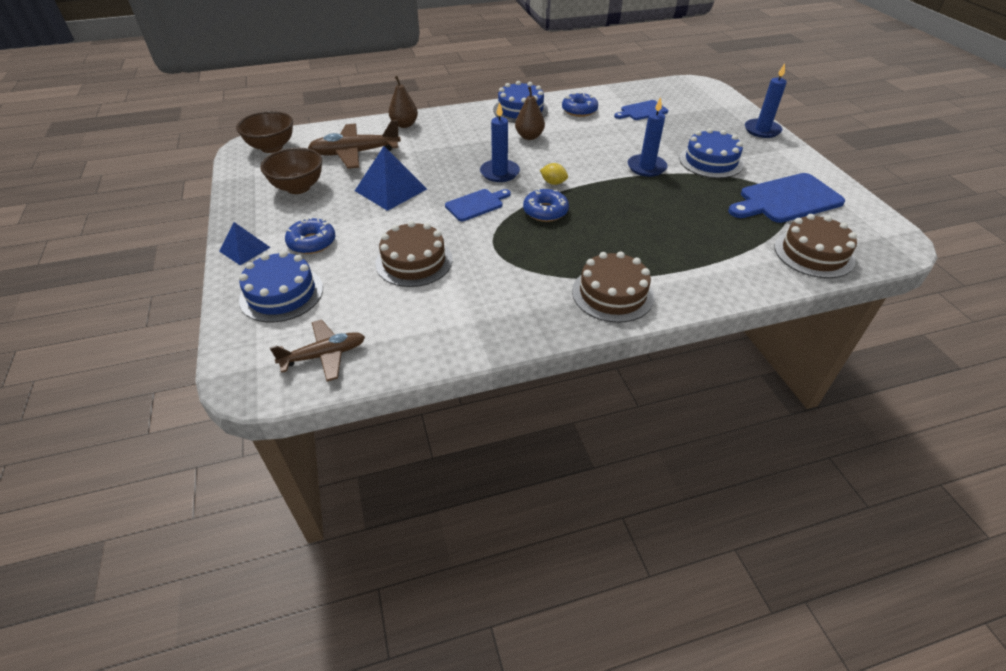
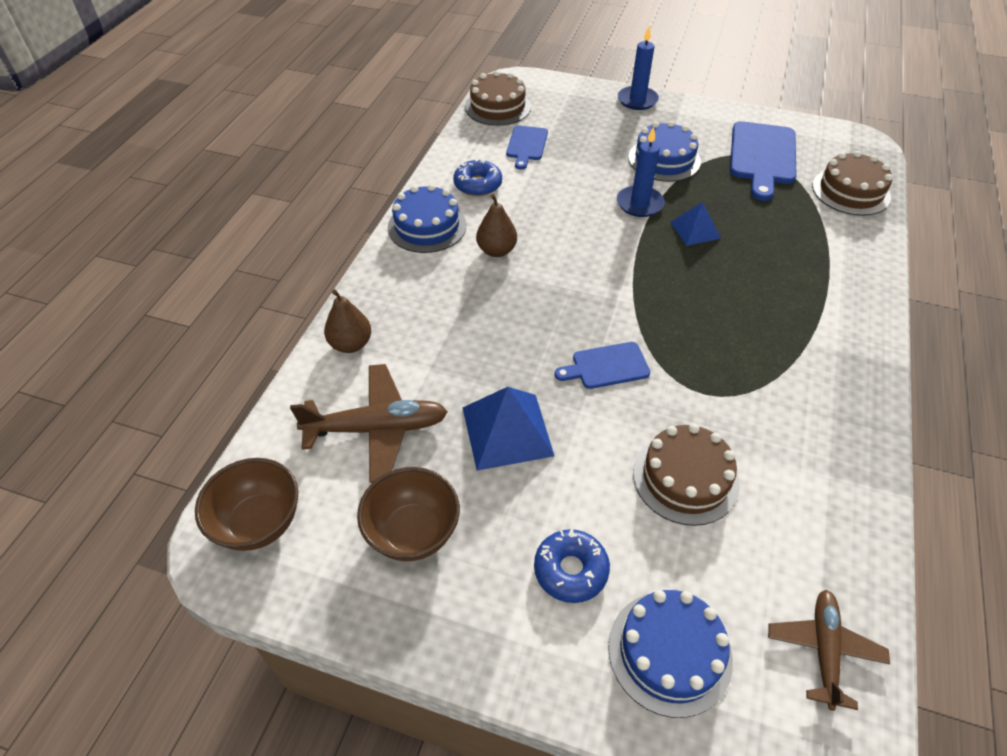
camera: 55 degrees left, 5 degrees up
(244, 249) = (529, 663): blue pyramid -> blue pyramid (695, 230)
(355, 153) = (377, 428): brown plane -> brown plane turned 120 degrees counterclockwise
(476, 204) = (606, 366): blue cutting board -> blue cutting board turned 105 degrees counterclockwise
(499, 173) = (554, 314): blue candle -> none
(545, 211) = (664, 318): blue donut -> none
(553, 183) = (612, 283): yellow lemon -> none
(612, 294) = (839, 345): brown cake -> brown cake (497, 107)

